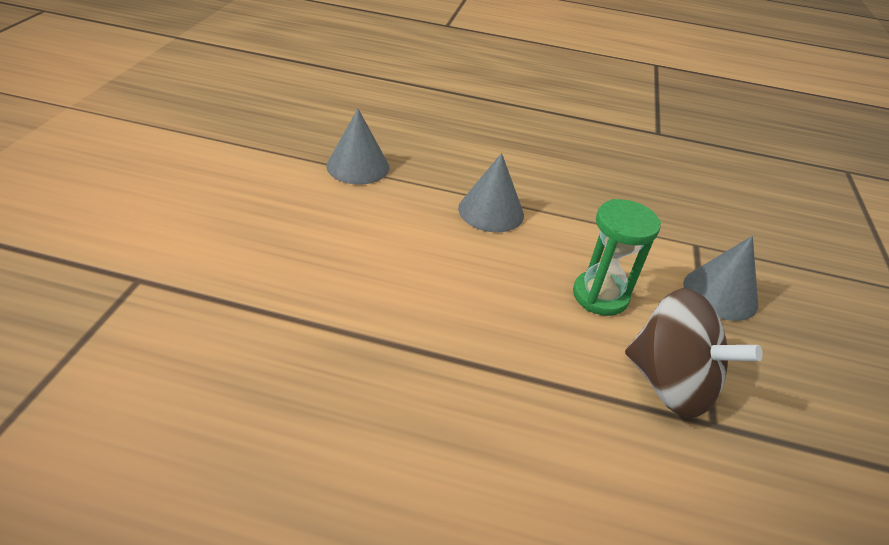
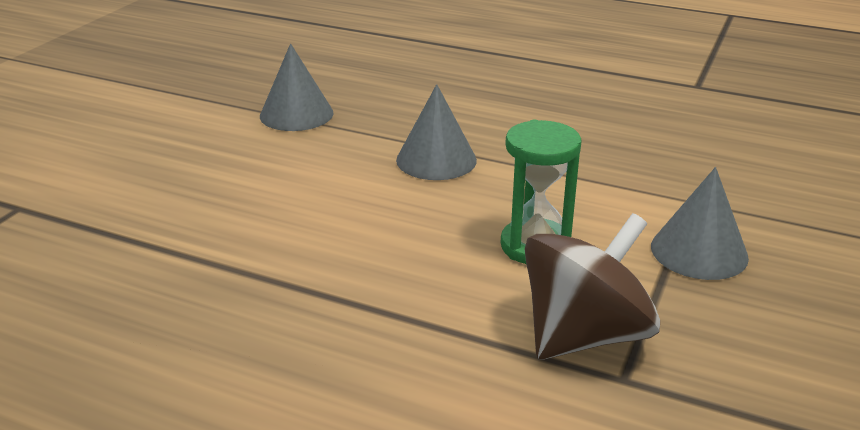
camera: 15 degrees right, 10 degrees down
(670, 383) = (584, 335): brown spinning top -> brown spinning top turned 90 degrees counterclockwise

